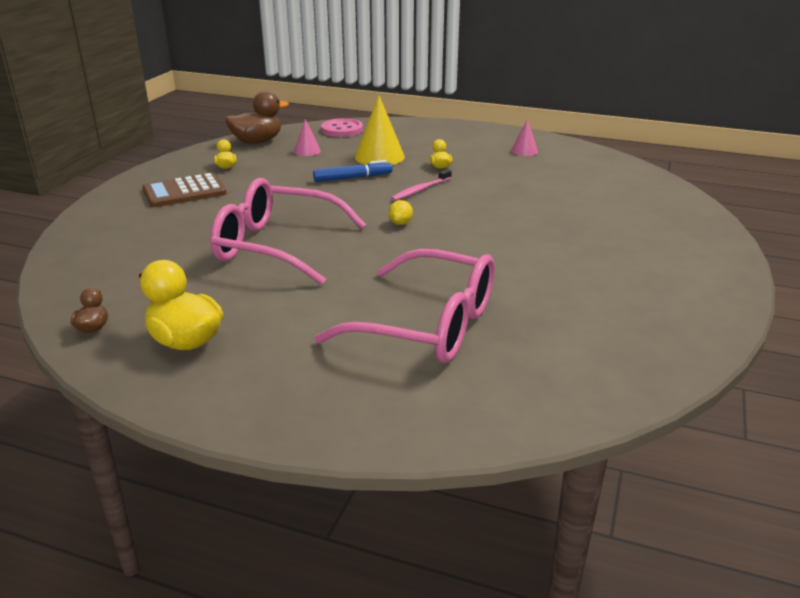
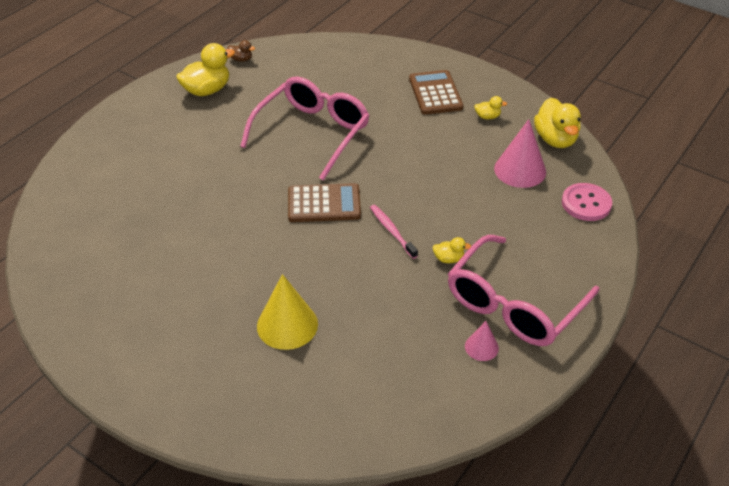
camera: 105 degrees right, 15 degrees up
(257, 141) = (555, 139): brown duck -> yellow duck
(307, 151) = (520, 170): pink cone -> pink cone, size x1.84
(353, 178) = (437, 191): blue marker -> none
(379, 157) = (491, 219): yellow cone -> yellow cone (287, 325)
(400, 223) = (324, 204): yellow lemon -> brown calculator
(428, 325) = (164, 188): pink glasses -> pink glasses (513, 305)

